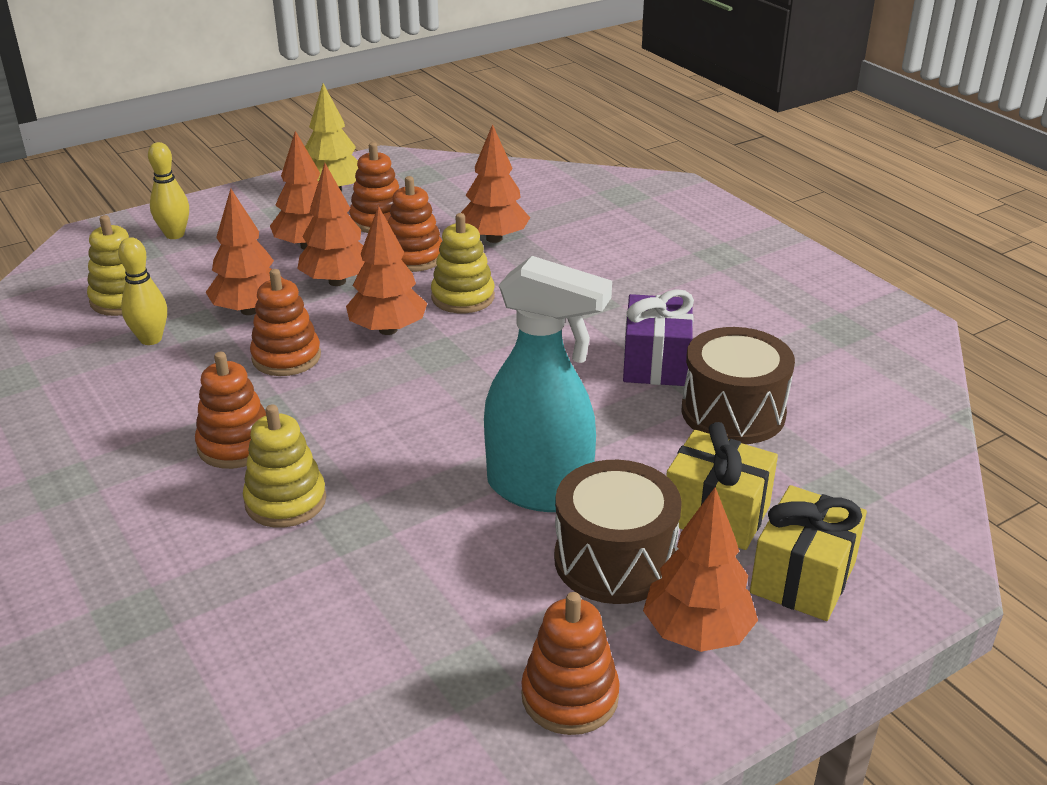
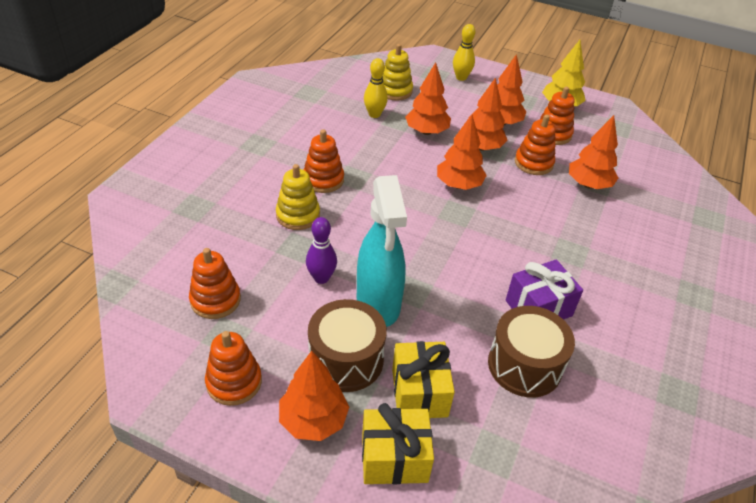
camera: 55 degrees right, 10 degrees up
(286, 357) = (402, 162): orange stacking toy -> orange stacking toy (215, 300)
(442, 526) = (321, 278): none -> purple bowling pin
(463, 297) = (517, 198): yellow stacking toy -> none

